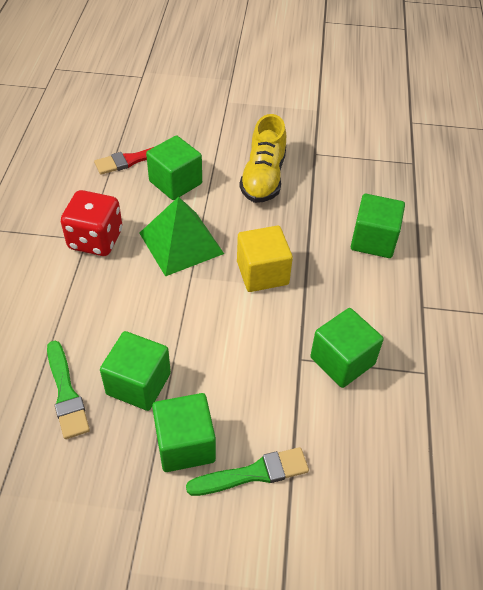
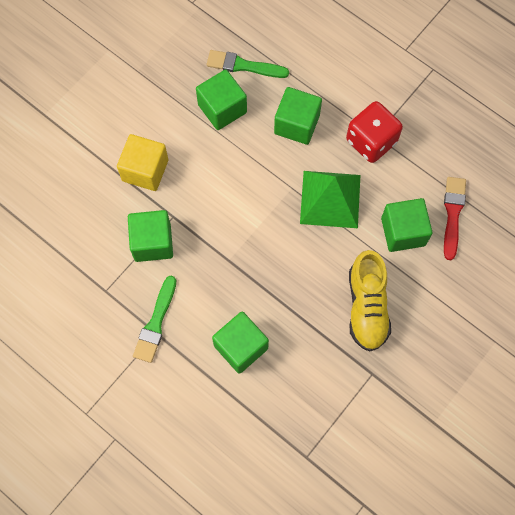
camera: 125 degrees right, 20 degrees up
(185, 444) = (161, 113): green cube -> green cube (296, 124)
(253, 473) = (116, 139): green brush -> green brush (156, 323)
(262, 273) = (263, 239): yellow cube -> yellow cube (145, 170)
(263, 178) = (367, 307): yellow shoe -> yellow shoe turned 135 degrees counterclockwise

